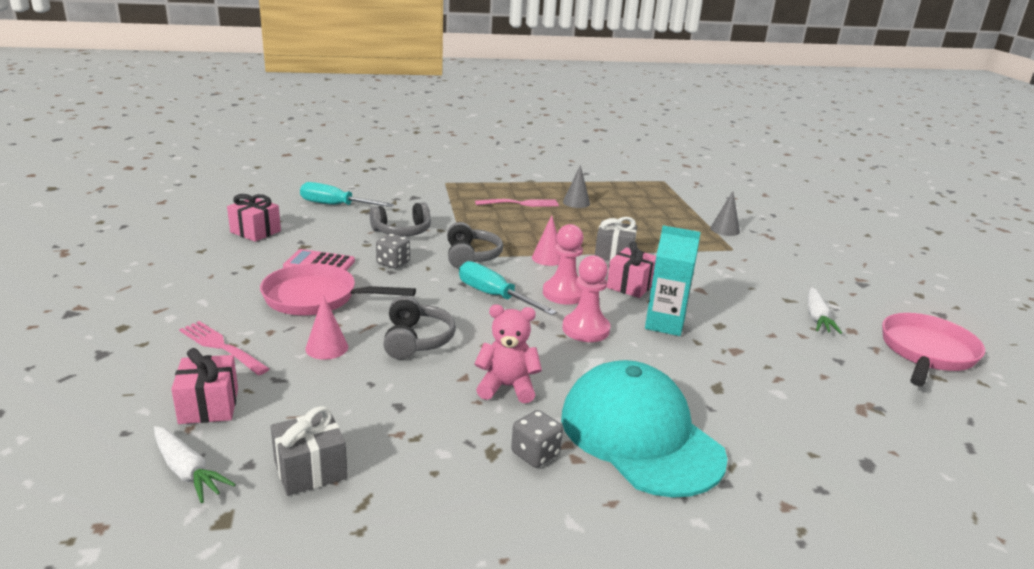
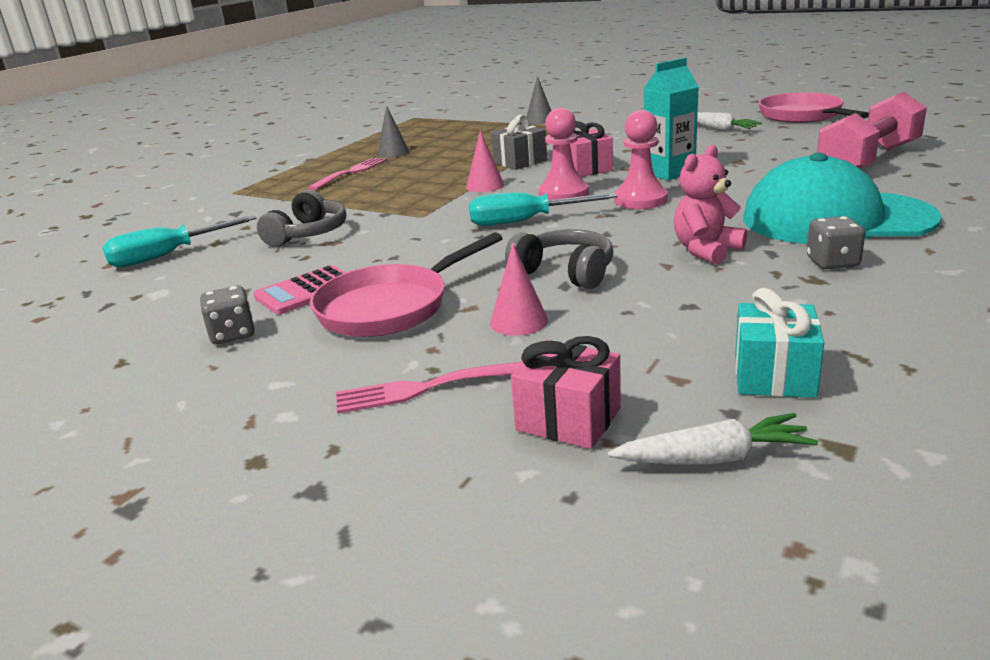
camera: 45 degrees left, 0 degrees up
(255, 231) = (139, 315): pink gift -> none
(310, 470) = (774, 375): grey gift -> turquoise gift
(393, 263) = (375, 252): grey dice -> grey dice (232, 334)
(471, 256) = (426, 214): grey headphones -> none
(829, 421) = (868, 160): none -> pink dumbbell

